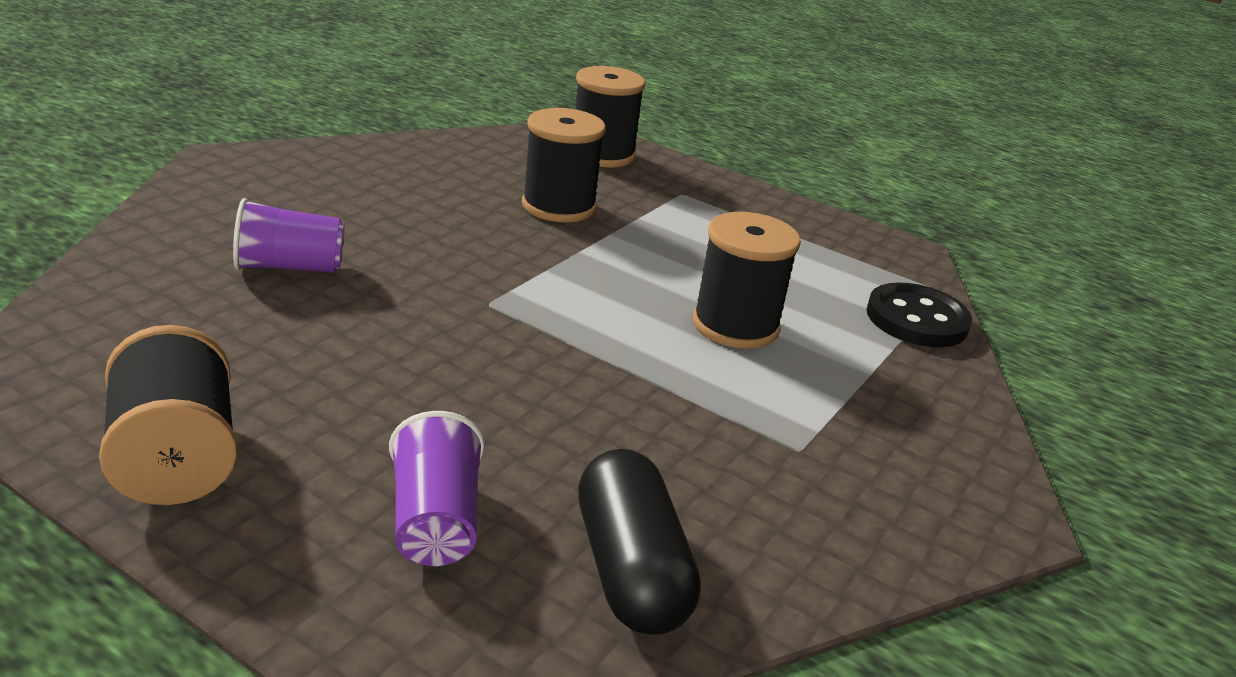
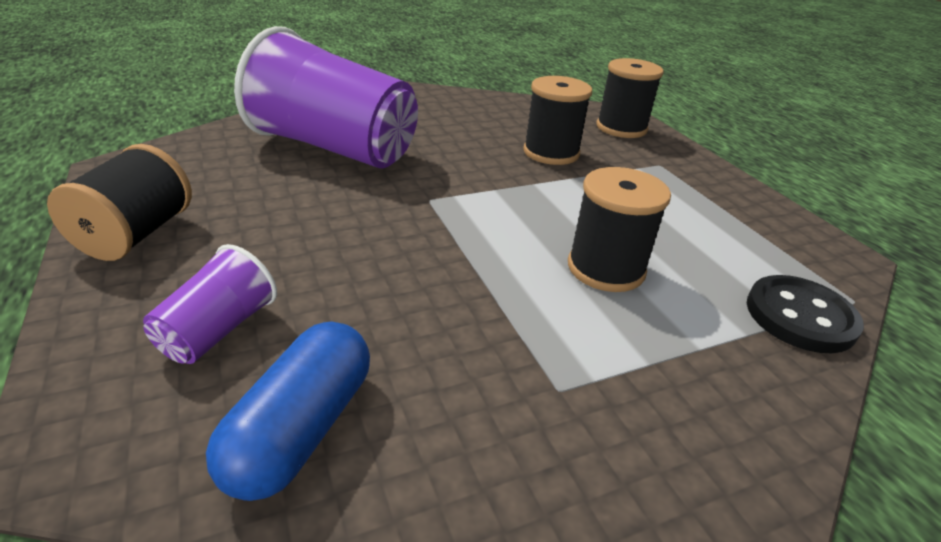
camera: 35 degrees right, 5 degrees up
(289, 267) = (334, 148): purple cup -> purple cup, size x2.23
(630, 569) = (301, 428): black capsule -> blue capsule

